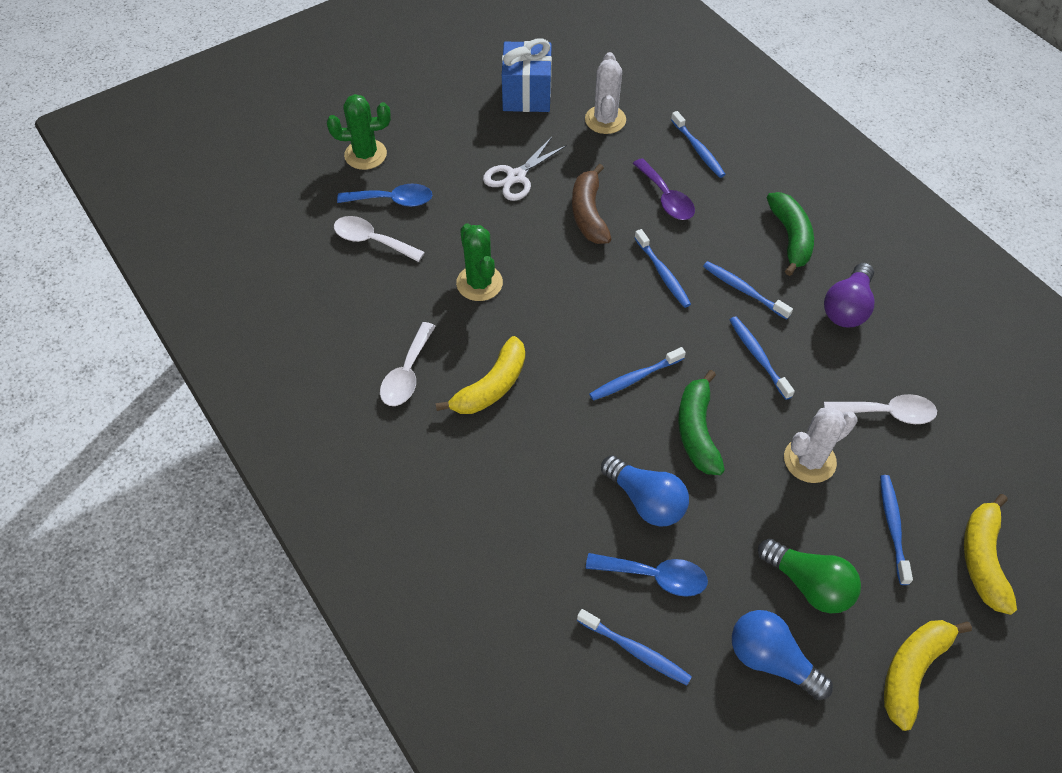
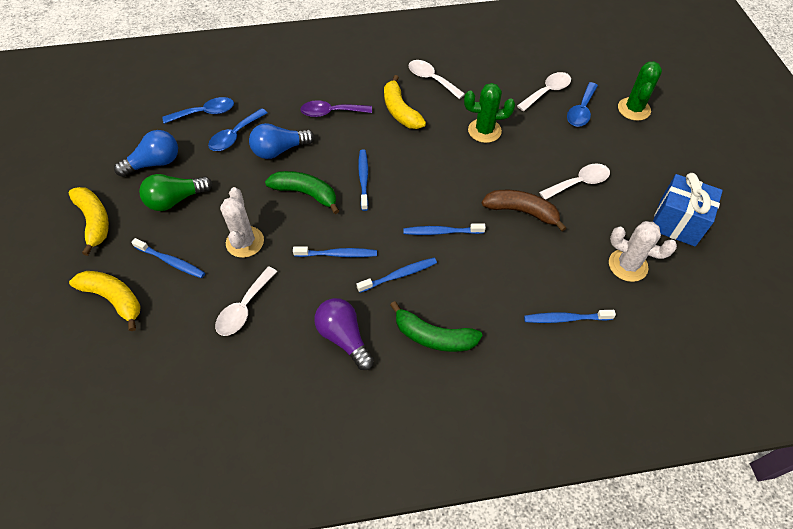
camera: 115 degrees right, 0 degrees up
(516, 177) = (579, 183): white scissors -> white spoon
(635, 650) = (205, 113): blue toothbrush -> blue spoon
(666, 198) = (517, 268): purple spoon -> purple spoon (331, 112)

